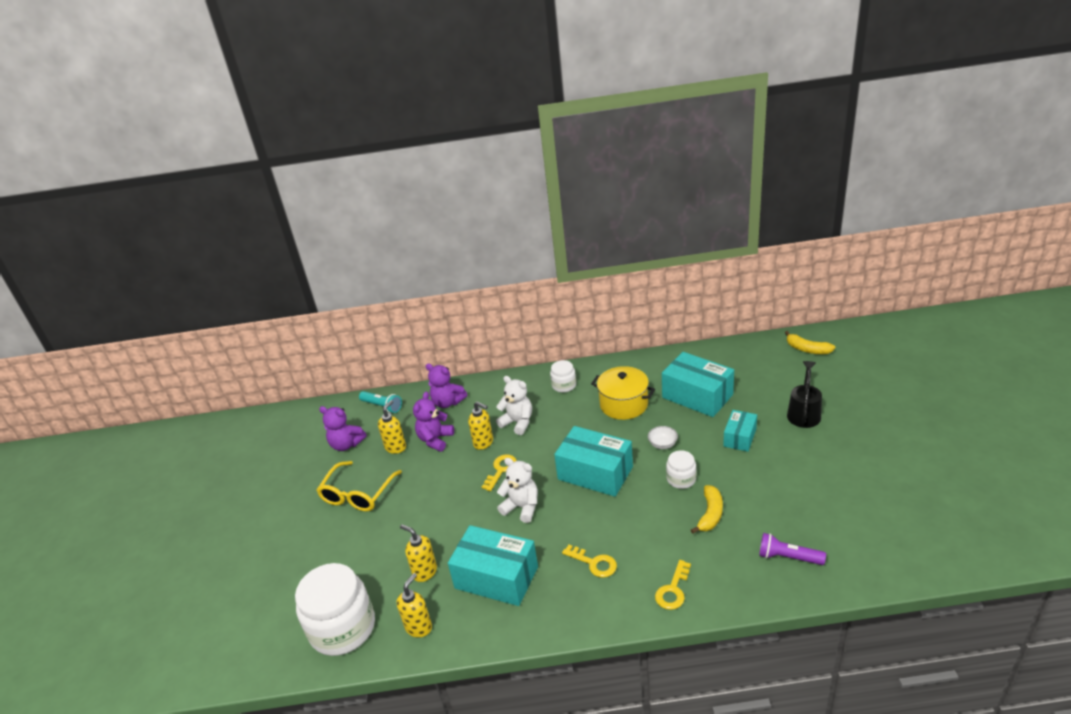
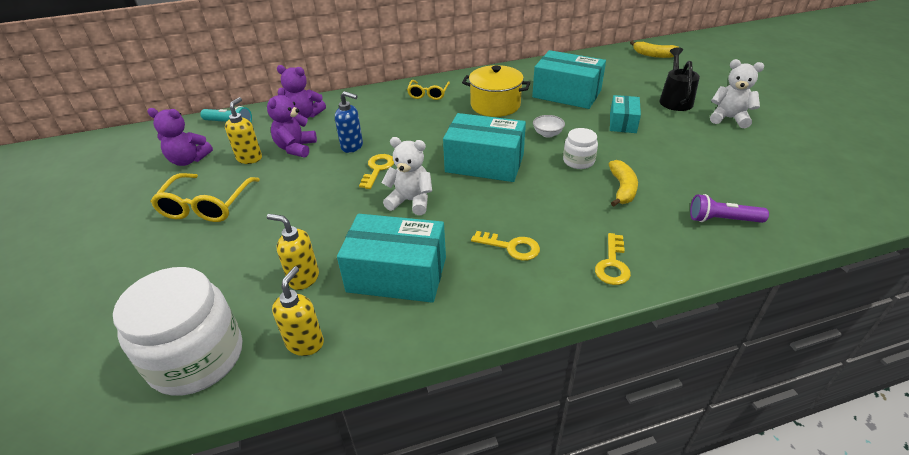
camera: 15 degrees left, 5 degrees up
(483, 443) = (352, 146): yellow soap dispenser -> blue soap dispenser
(518, 422) = (387, 127): white teddy bear -> white teddy bear (729, 118)
(564, 385) = (428, 94): white jar -> yellow glasses

